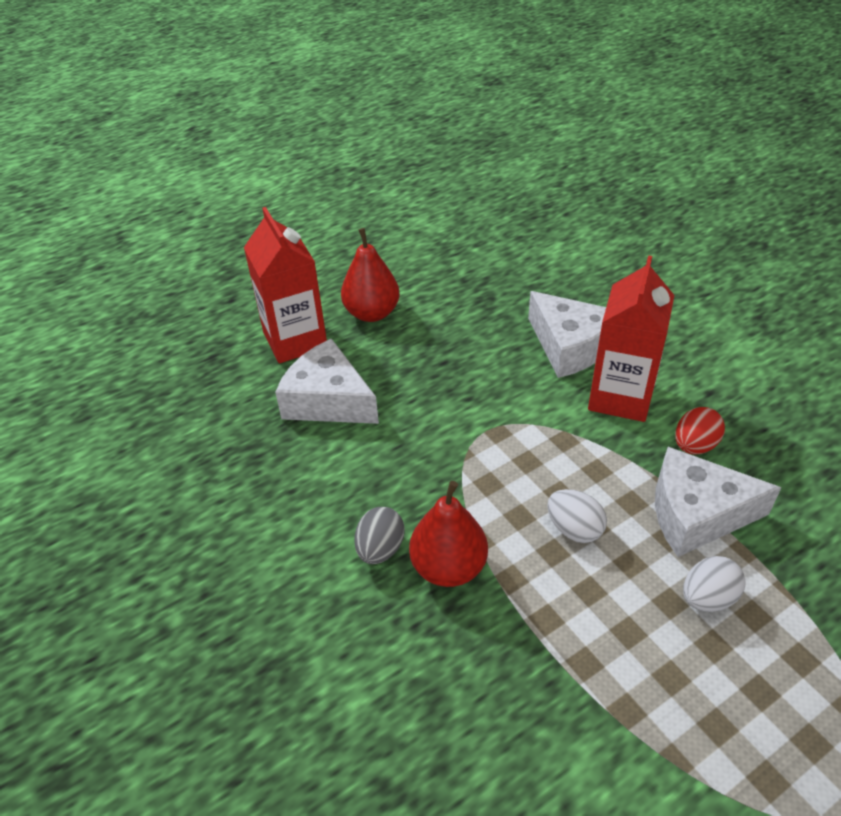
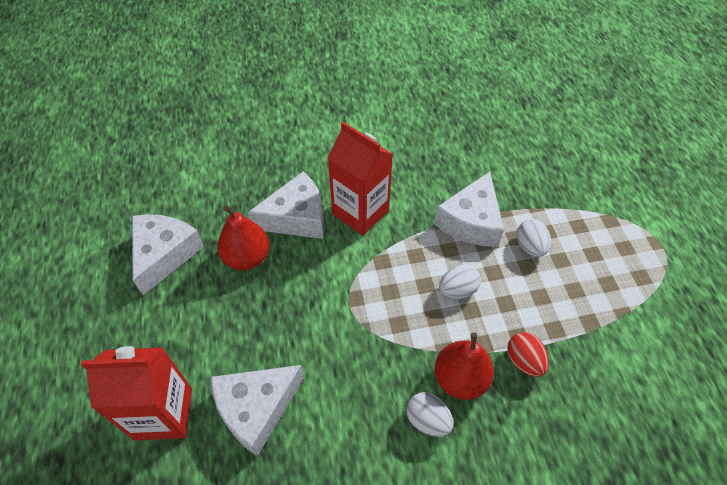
camera: 70 degrees left, 10 degrees up
(372, 313) = (171, 336): red pear -> red pear (247, 257)
(380, 549) = (427, 420): grey egg -> white egg
(455, 272) = (164, 254): none -> white cheese
(694, 445) = (420, 195): red egg -> red egg (524, 361)

